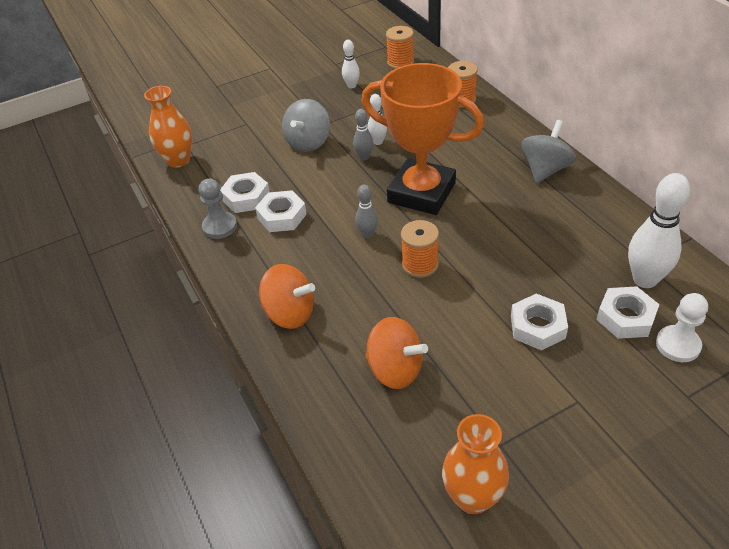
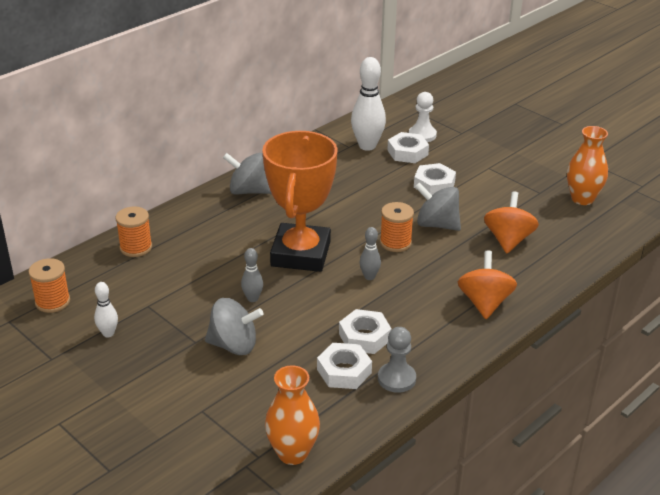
camera: 110 degrees left, 10 degrees down
(378, 142) = (223, 293): white bowling pin -> none
(446, 308) = (437, 224): none -> grey spinning top

